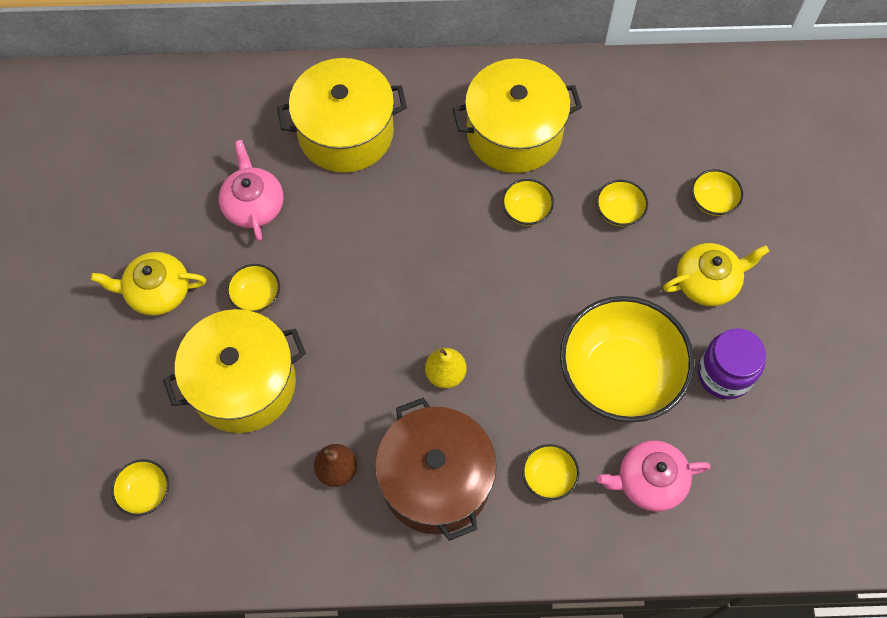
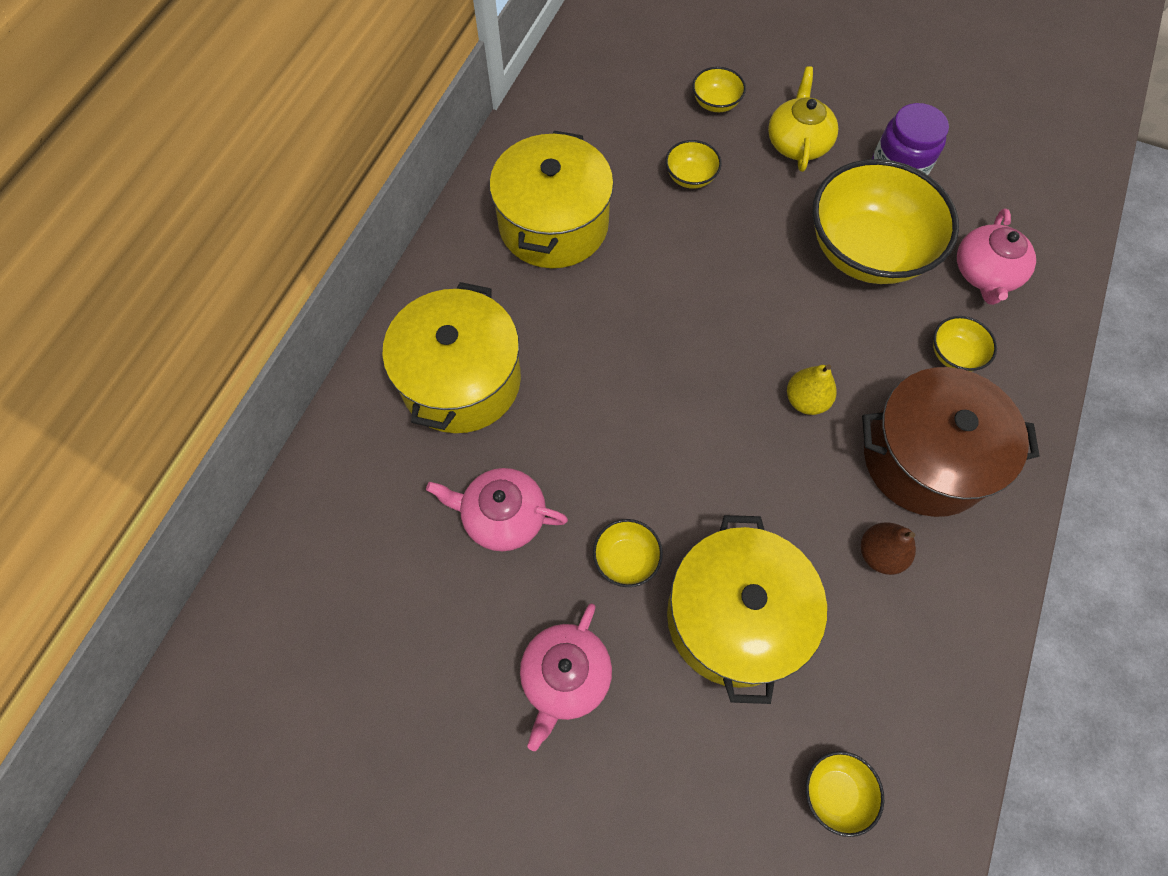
camera: 65 degrees left, 0 degrees up
(157, 291) = (565, 677): yellow teapot -> pink teapot
(526, 211) = (650, 251): yellow bowl -> none

